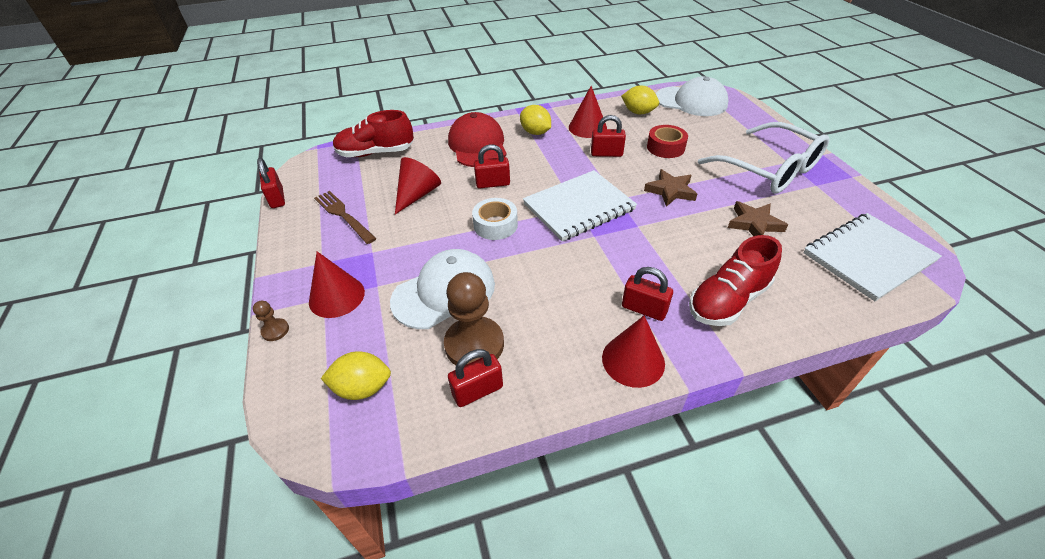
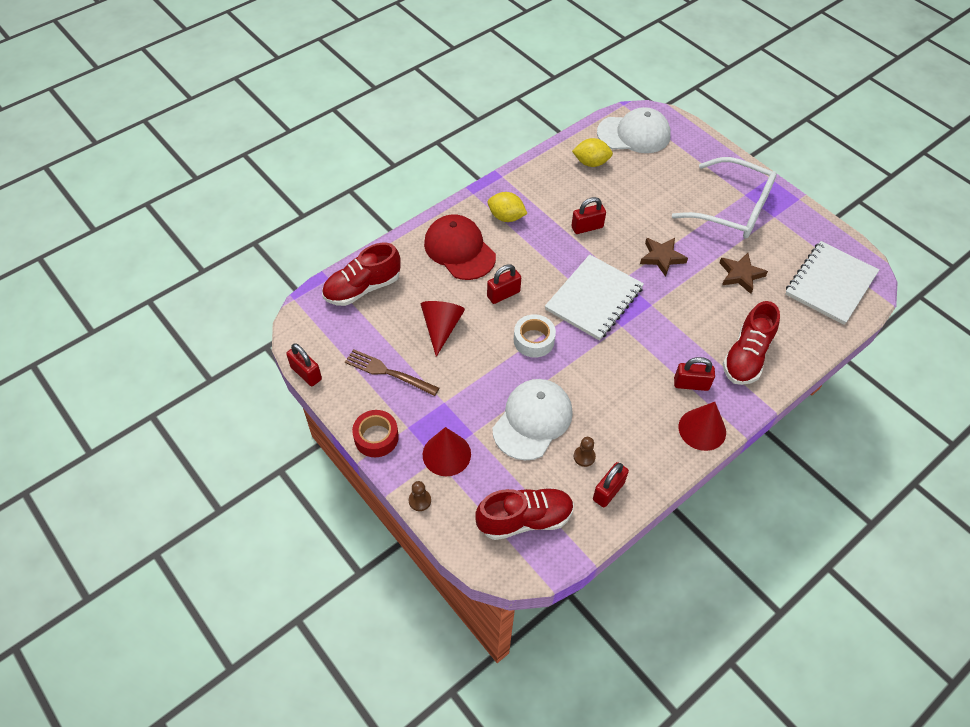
camera: 25 degrees left, 10 degrees up
(362, 388) = (525, 519): yellow lemon -> red shoe
(474, 344) = (584, 456): brown pawn -> brown pawn, size x0.45
(587, 127) = (553, 197): red cone -> none
(665, 147) = (636, 205): red tape -> red tape (376, 437)

